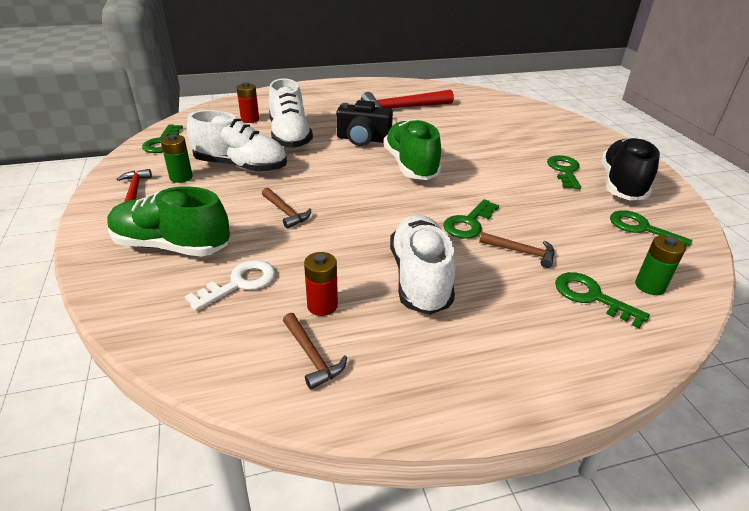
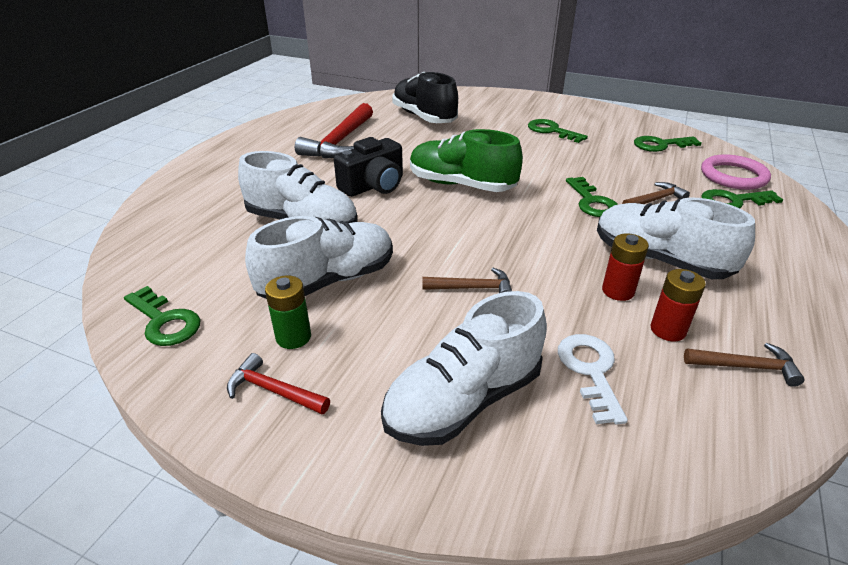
camera: 50 degrees left, 0 degrees up
(171, 246) = (463, 400): green shoe -> white shoe
(250, 119) = (212, 232): red battery -> red battery (618, 291)
(621, 184) = (595, 123): black shoe -> black shoe (424, 117)
(649, 286) = (733, 176): green battery -> pink ring

